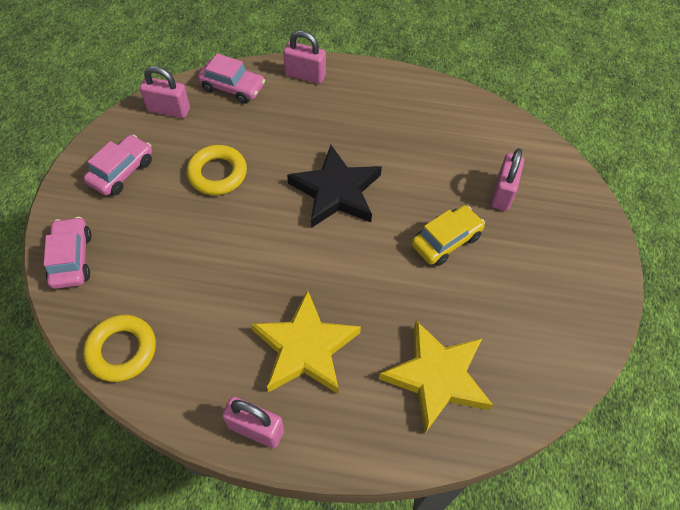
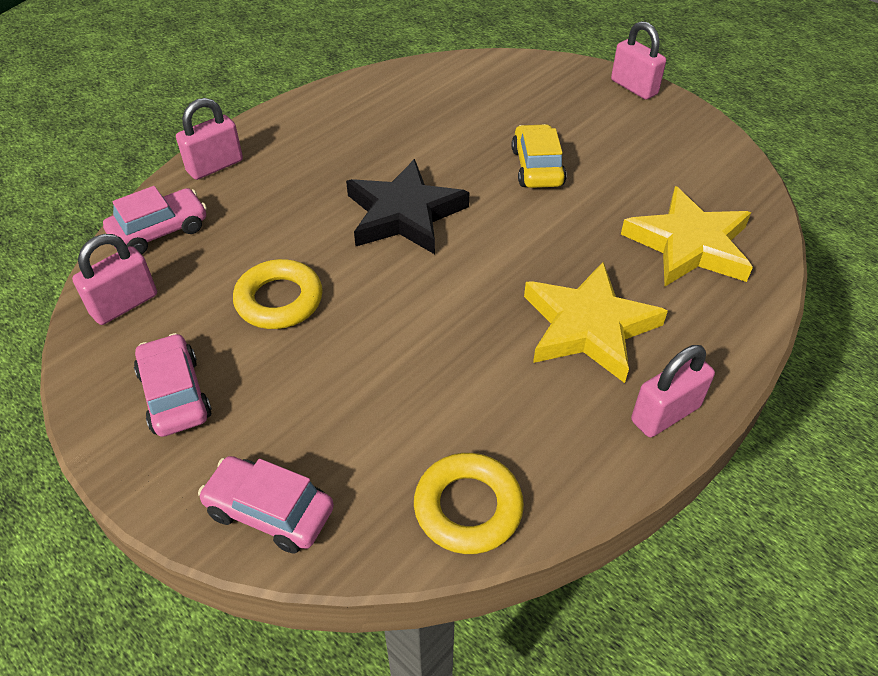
camera: 55 degrees left, 10 degrees down
(502, 193) = (514, 108): pink padlock -> pink padlock (634, 87)

